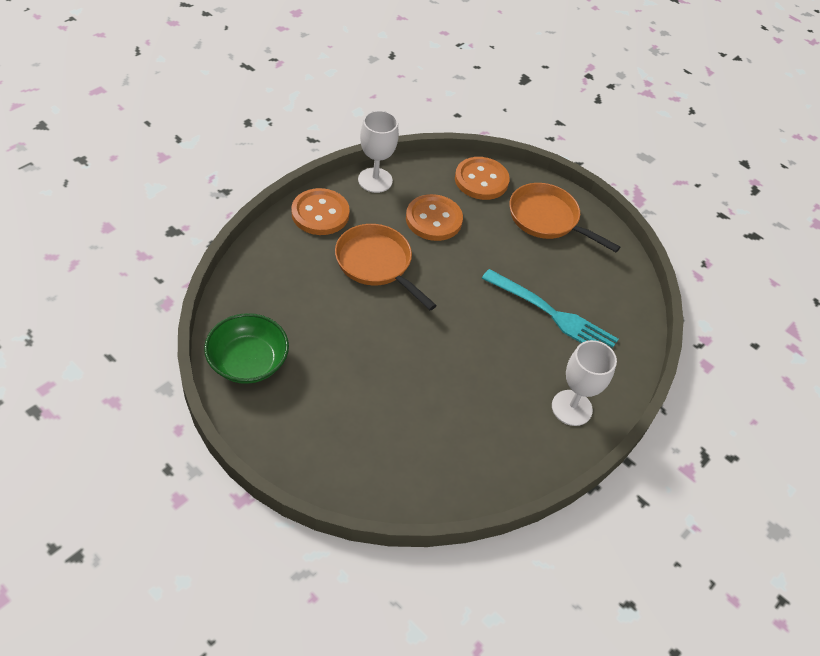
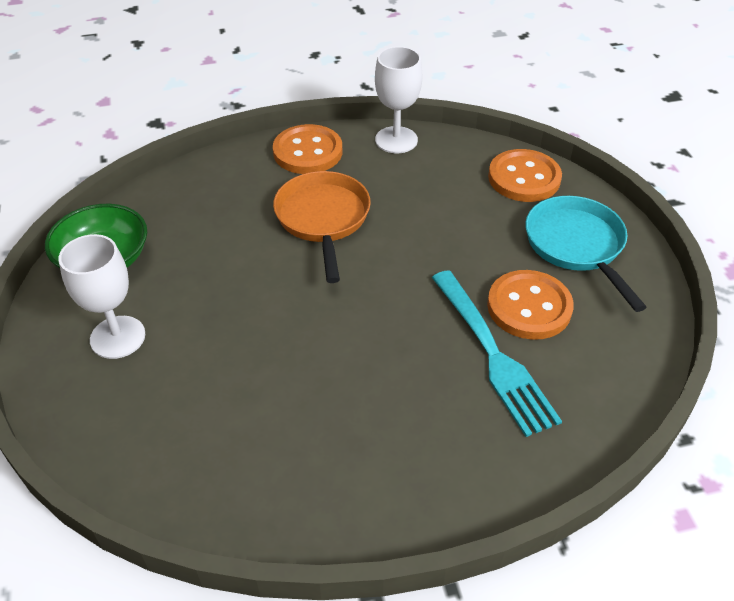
camera: 40 degrees right, 5 degrees down
(433, 219) = (429, 198): orange button -> orange button (529, 307)
(547, 219) = (577, 246): orange pan -> turquoise pan
(571, 408) = (423, 476): white goblet -> white goblet (117, 337)

